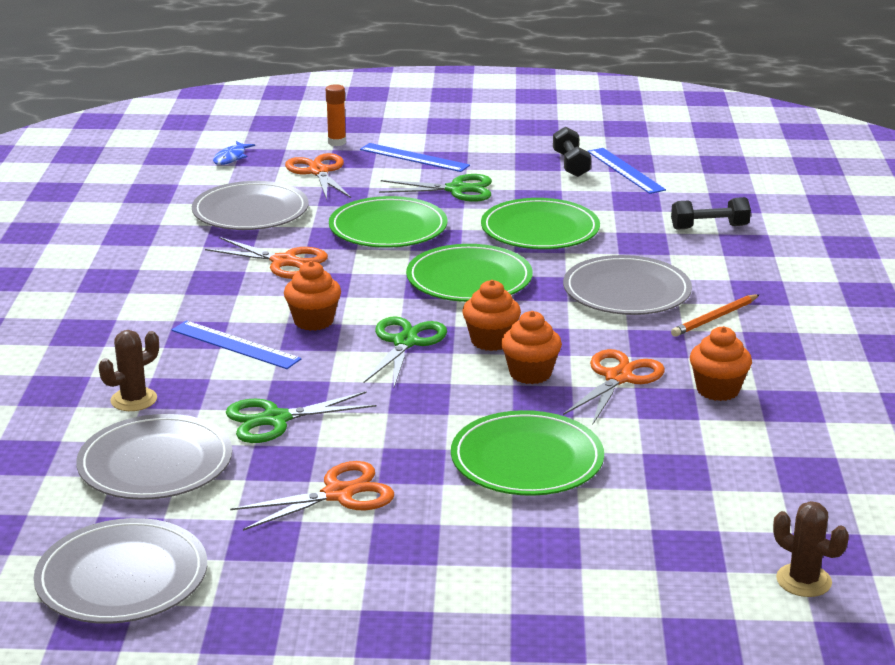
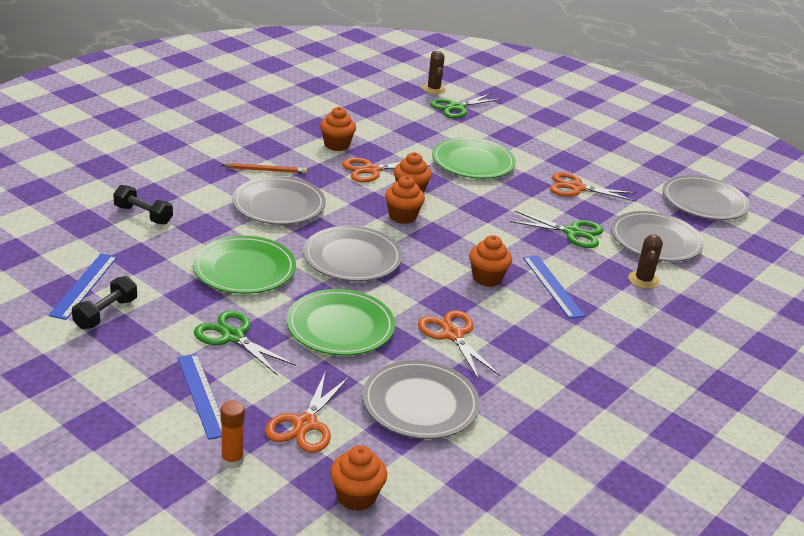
camera: 145 degrees left, 5 degrees up
(134, 400) = (643, 280): brown cactus -> brown cactus turned 75 degrees counterclockwise
(231, 158) = (356, 496): blue fish -> orange cupcake
(405, 342) = (450, 238): green scissors -> green scissors (456, 107)
(469, 279) = (352, 258): green plate -> grey plate

